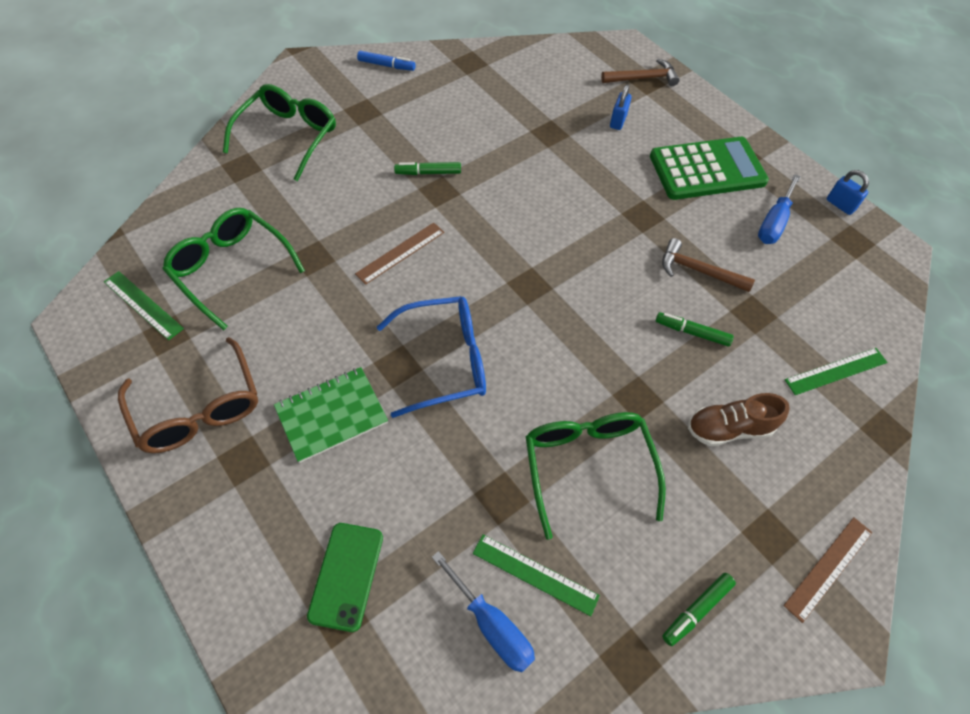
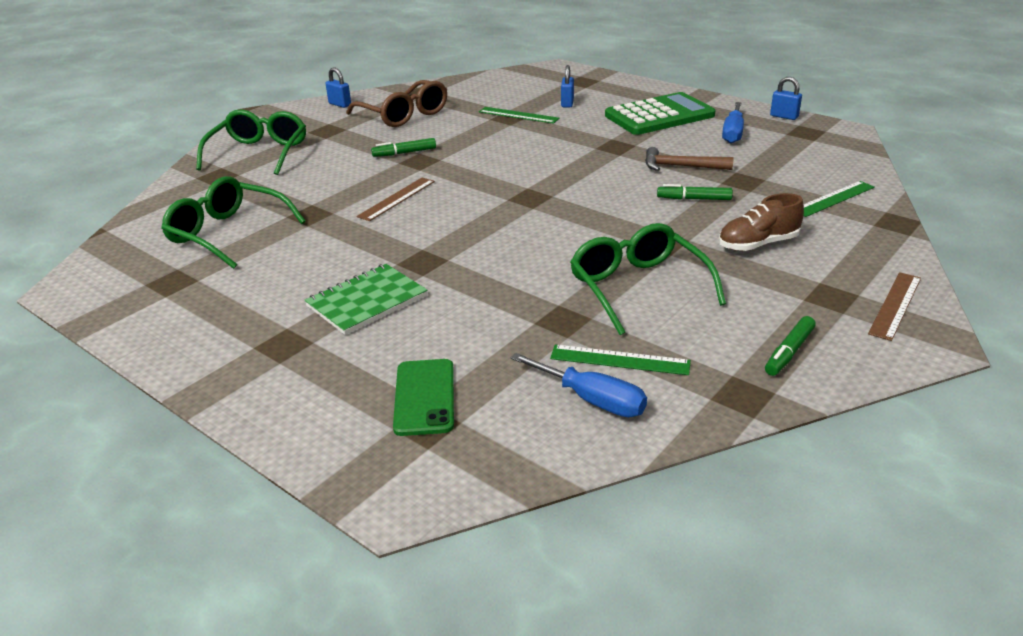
camera: 10 degrees left, 25 degrees down
(143, 305) = (140, 268): green ruler -> green ruler (518, 115)
(199, 409) = (223, 321): brown glasses -> brown glasses (404, 115)
(386, 65) = (340, 104): blue marker -> blue padlock
(445, 361) = (469, 251): blue glasses -> none
(643, 78) = (578, 80): brown hammer -> none

